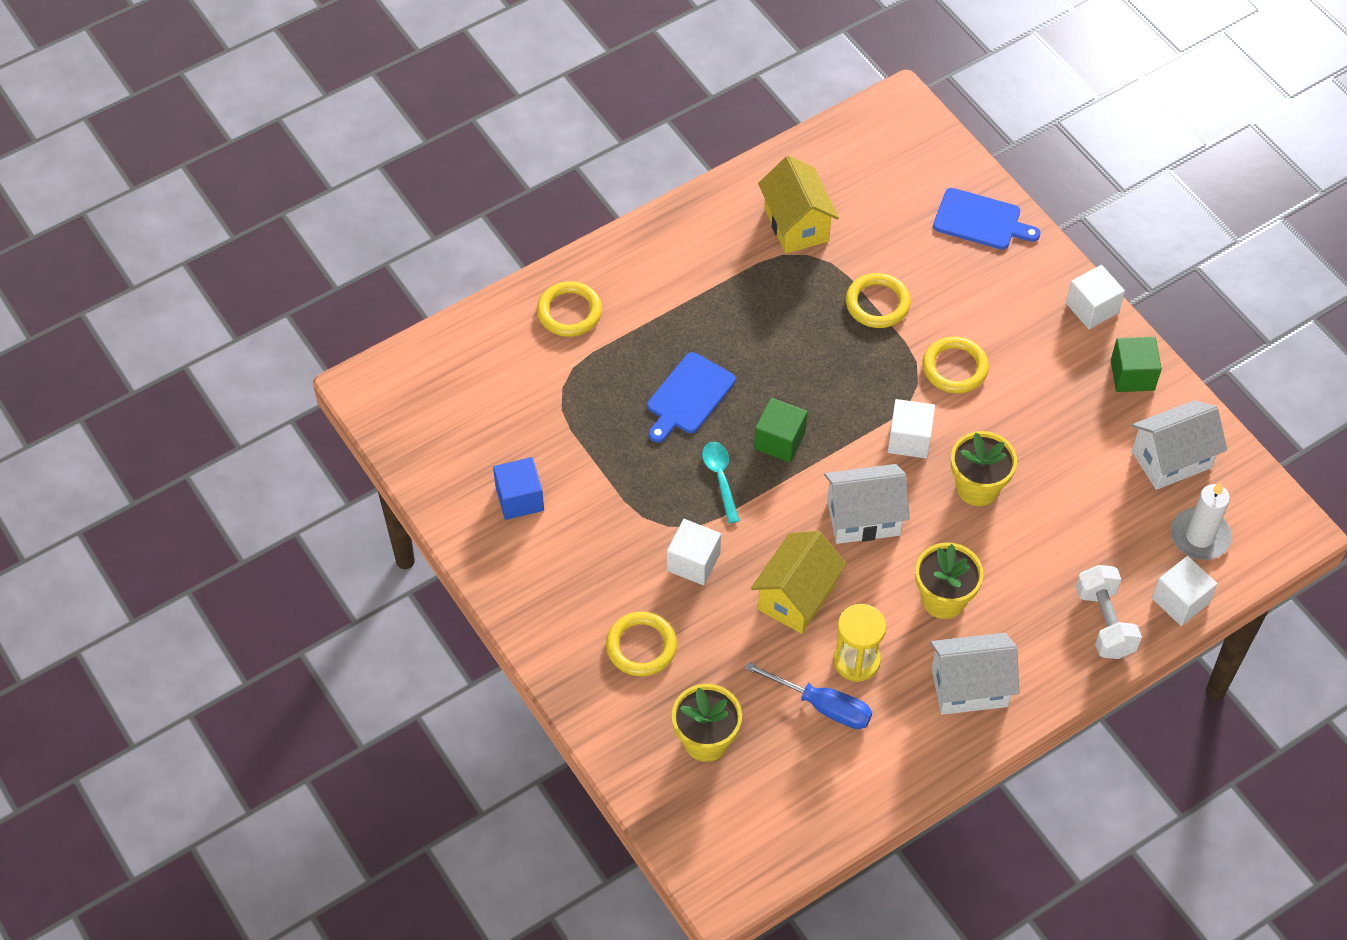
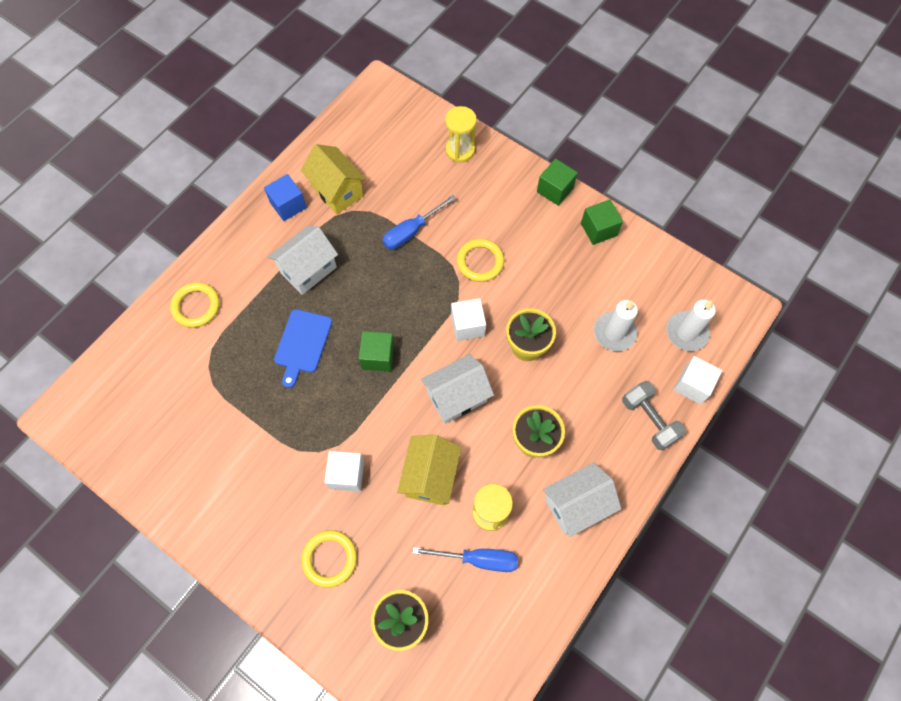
camera: 20 degrees left, 10 degrees up
(519, 499) = (202, 468): blue cube -> blue cube (288, 205)
(720, 478) = (345, 400): turquoise spoon -> none
(877, 303) = (411, 231): yellow ring -> blue screwdriver
(980, 220) = (460, 150): blue cutting board -> yellow hourglass
(1092, 308) = (555, 190): white cube -> green cube
(1101, 507) = (614, 333): none -> white candle
(1104, 622) = (649, 420): white dumbbell -> grey dumbbell
(1171, 459) = (646, 282): white house -> white house (308, 269)

